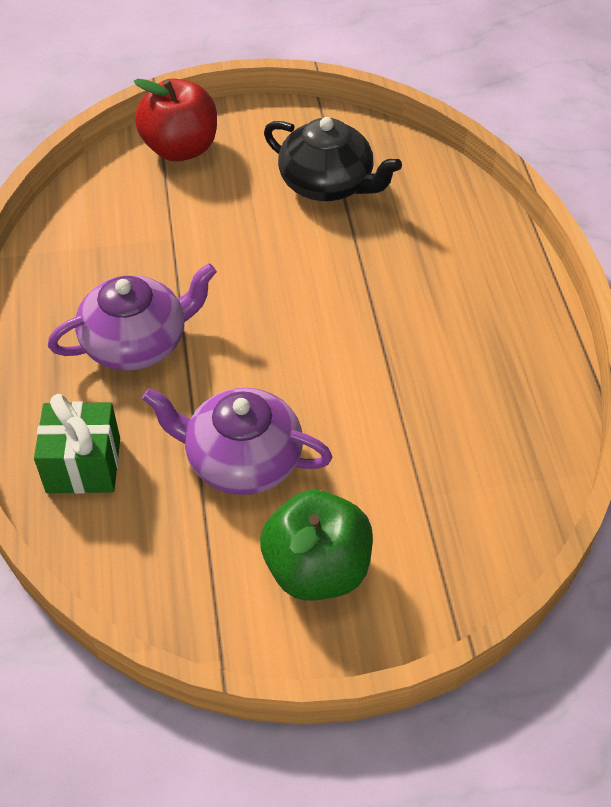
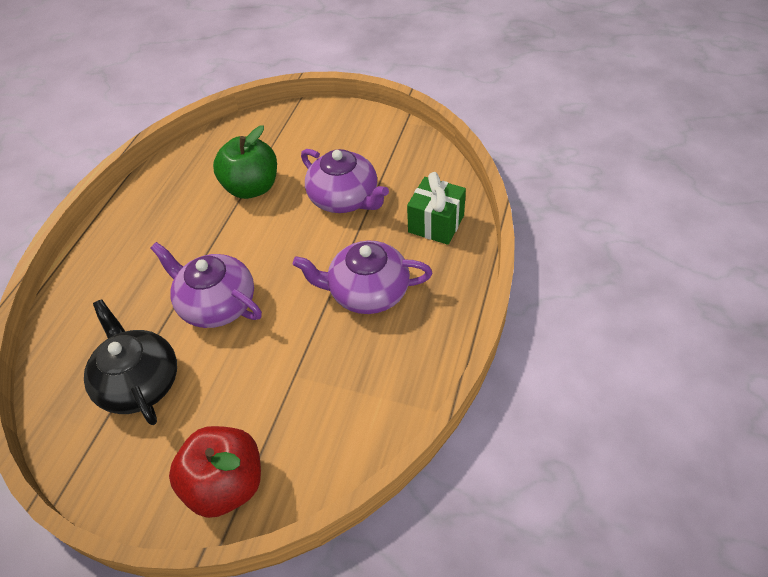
camera: 150 degrees left, 0 degrees up
(311, 272) = (217, 304): none -> purple teapot
(317, 569) = (340, 140): green apple -> green apple (252, 188)

